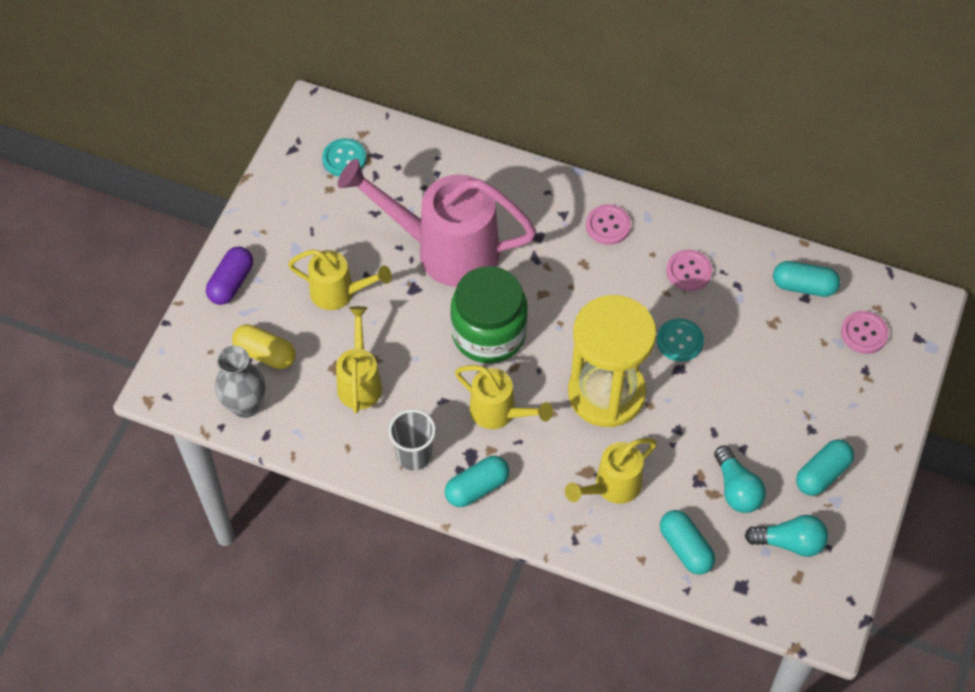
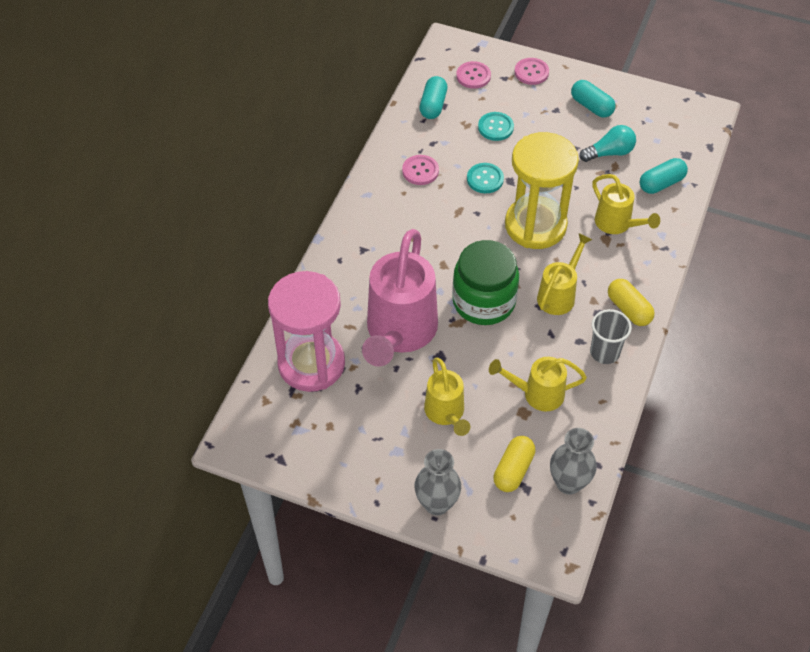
camera: 90 degrees left, 5 degrees down
(231, 283) = (437, 504): purple capsule -> grey vase
(339, 293) = (446, 413): yellow watering can -> yellow watering can turned 150 degrees clockwise
(344, 159) = (295, 414): turquoise button -> turquoise button (495, 127)
(406, 170) = (311, 364): none -> pink hourglass
(477, 487) = (628, 309): turquoise capsule -> yellow capsule
(608, 226) = (375, 220): pink button -> pink button (531, 72)
(790, 542) = (648, 127): turquoise light bulb -> none

